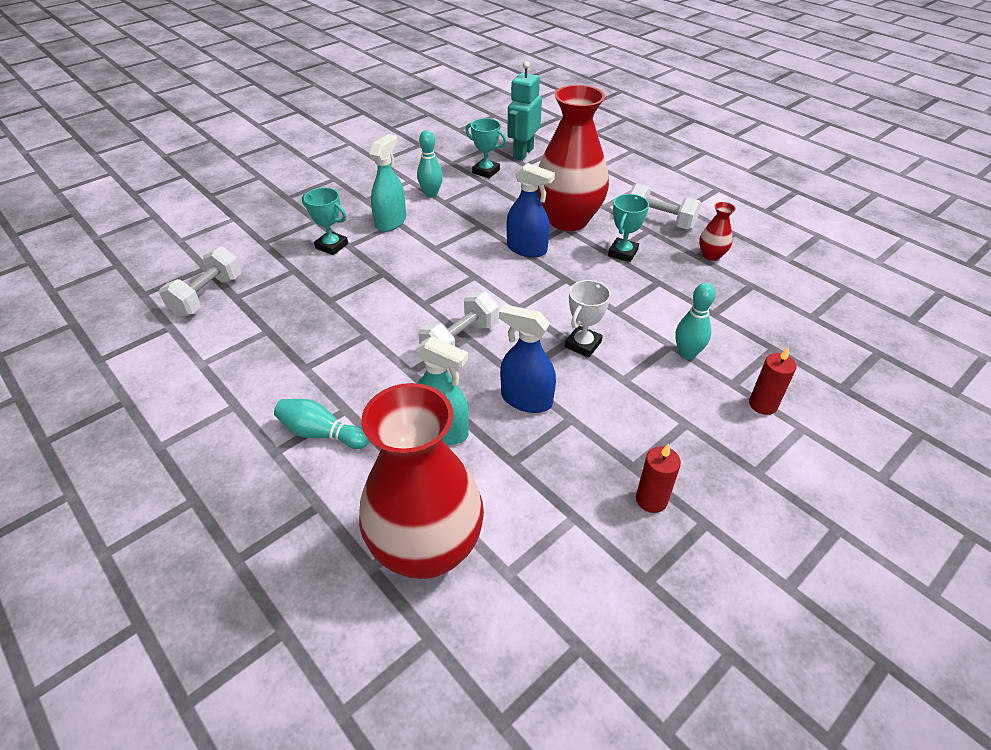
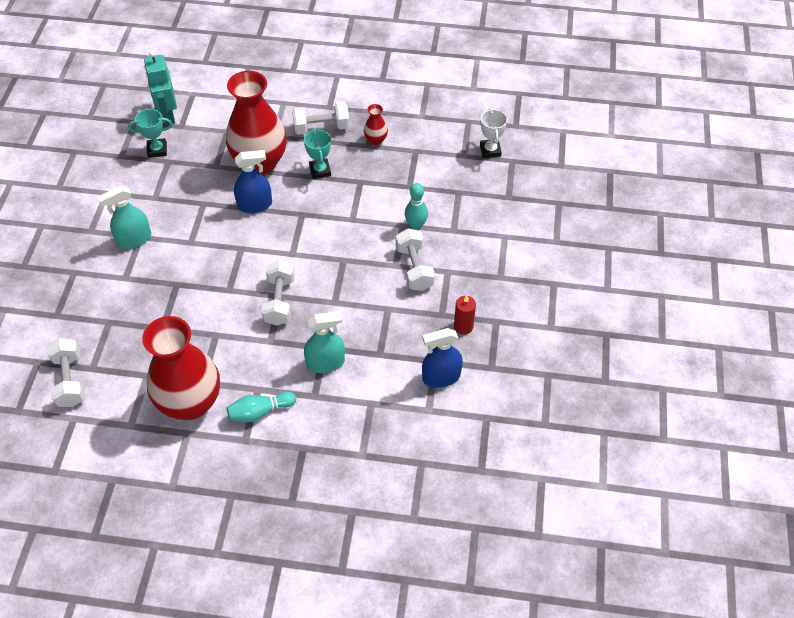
camera: 40 degrees left, 10 degrees up
(331, 246) = (113, 286): turquoise trophy -> none
(391, 222) = (134, 239): turquoise spray bottle -> turquoise spray bottle turned 105 degrees counterclockwise
(427, 549) = (380, 427): red vase -> red vase (190, 403)
(431, 194) = (137, 196): turquoise bowling pin -> none
(526, 399) = (354, 313): blue spray bottle -> blue spray bottle (441, 377)
(583, 344) = (354, 256): white trophy -> white trophy (490, 150)
(645, 395) = (414, 268): none -> white dumbbell
(763, 404) = (477, 234): red candle -> none

